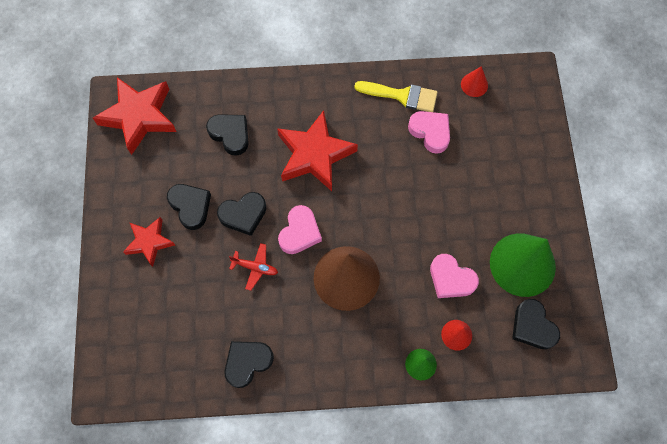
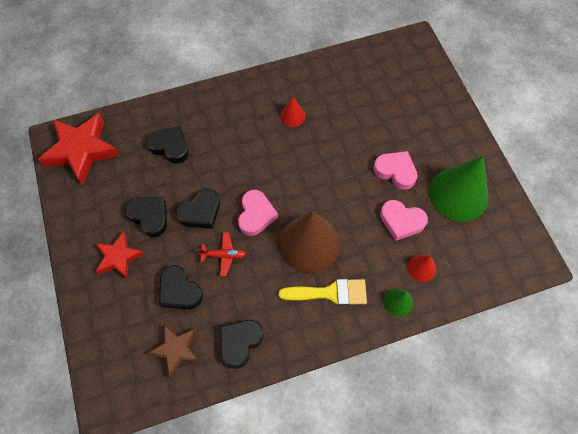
camera: 15 degrees left, 5 degrees down
(183, 352) = (176, 350): none -> brown star
(314, 155) = (250, 146): red star -> none
(402, 96) = (312, 81): yellow brush -> yellow brush (330, 293)
(430, 132) = (345, 105): pink heart -> pink heart (395, 171)
(474, 84) = (370, 59): red cone -> red cone (292, 116)
(532, 326) = (484, 244): black heart -> black heart (179, 291)

